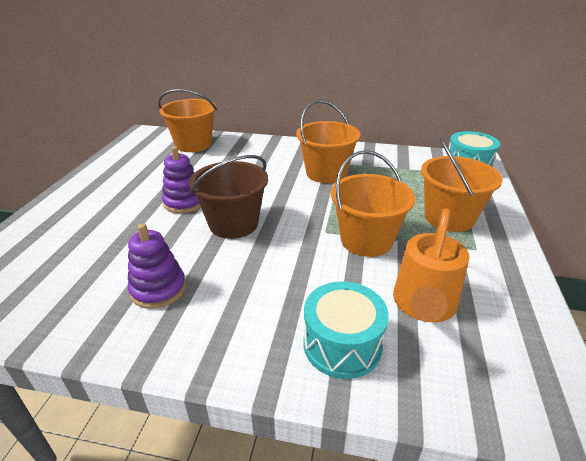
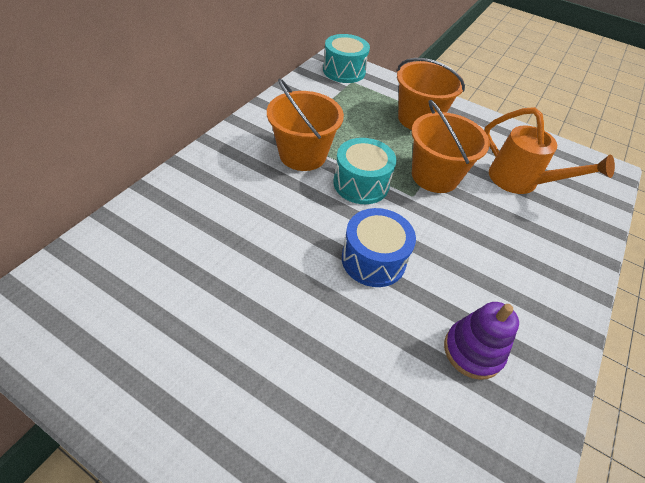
camera: 75 degrees left, 15 degrees up
(184, 202) = (303, 297): purple stacking toy -> none
(193, 144) = (124, 252): orange bucket -> none
(233, 224) = (373, 259): brown bucket -> blue drum
(342, 344) = (555, 238): turquoise drum -> turquoise drum (361, 184)

